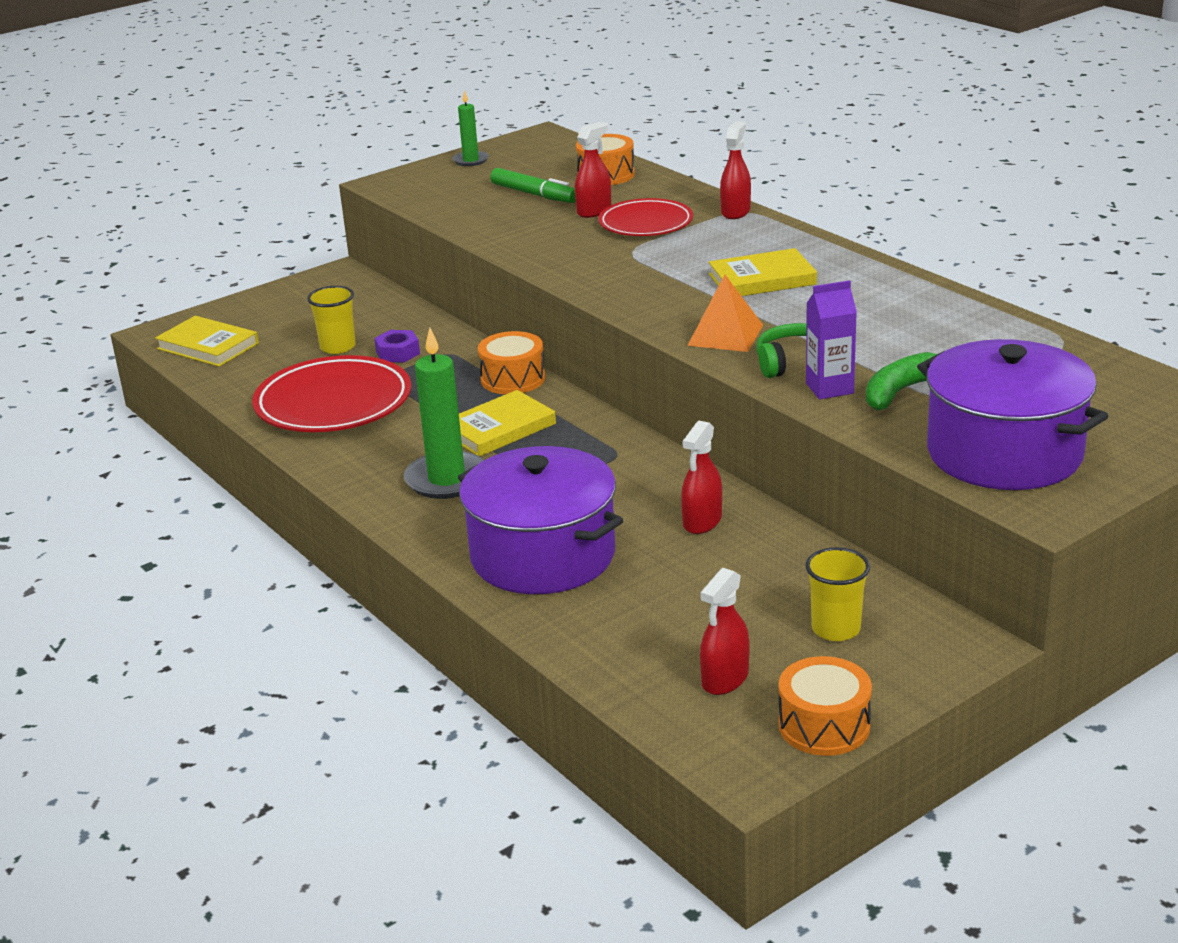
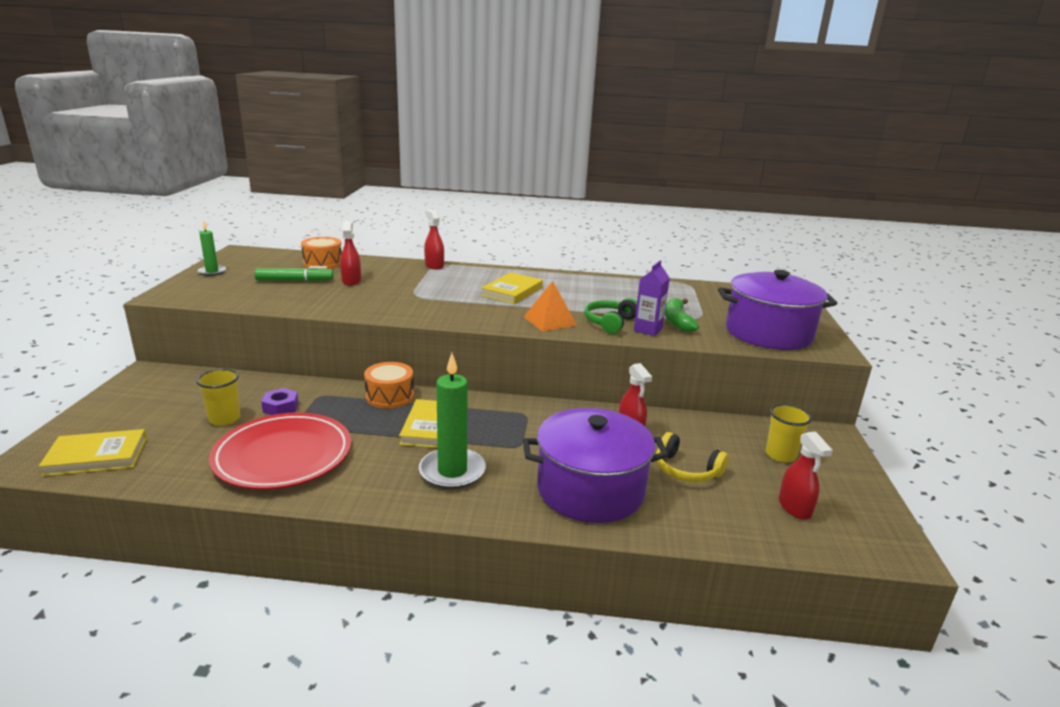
camera: 50 degrees left, 5 degrees down
(646, 223) = (395, 280): red plate -> none
(681, 587) = (686, 470): none -> yellow headphones
(824, 725) = (869, 505): orange drum -> none

